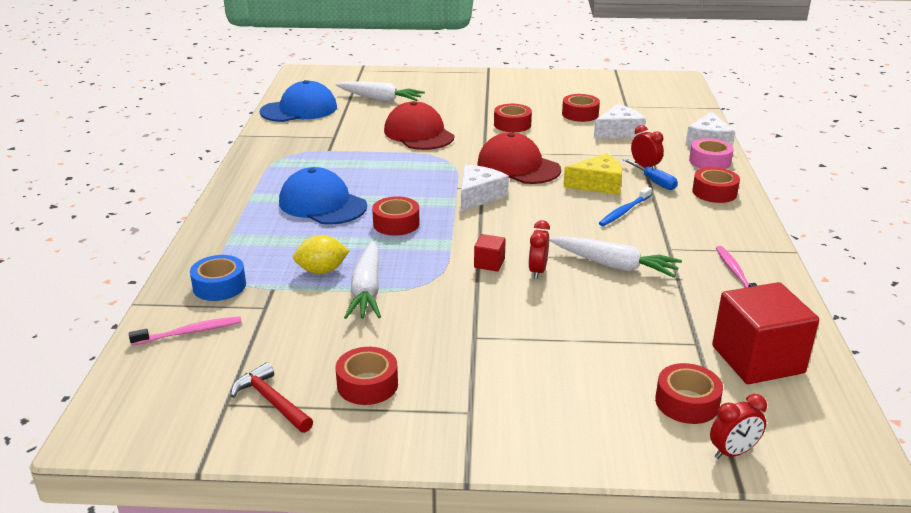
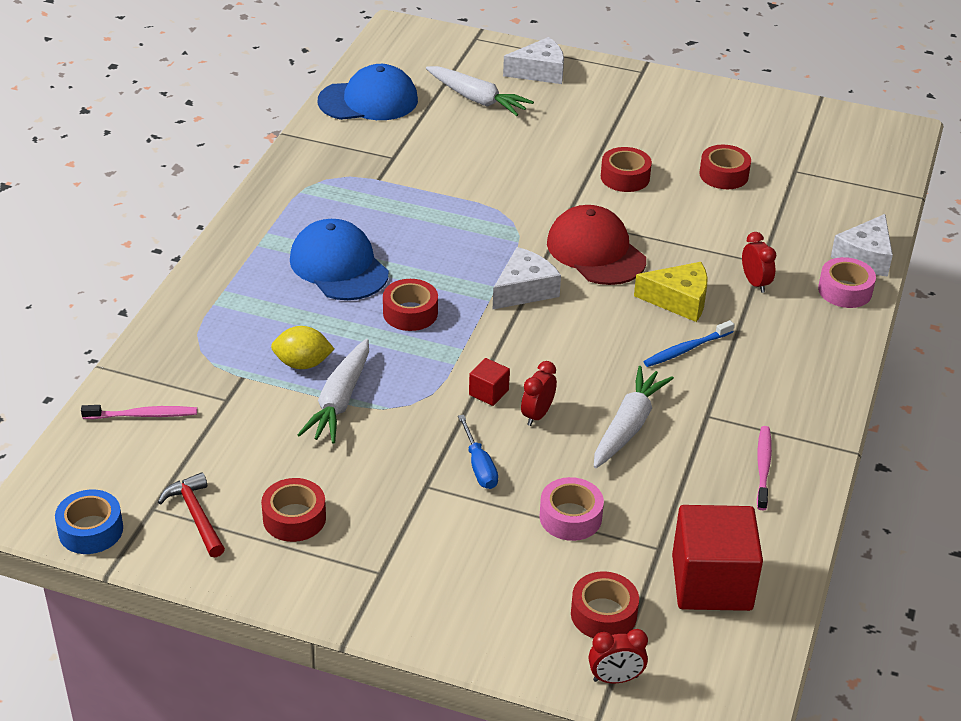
camera: 15 degrees right, 10 degrees up
(219, 286) = (189, 361): blue tape -> blue tape (91, 530)
(419, 134) = (499, 171): red cap -> none
(610, 336) = (570, 517): none -> pink tape
(614, 265) = (628, 426): white carrot -> white carrot turned 105 degrees counterclockwise
(619, 132) = (757, 216): white cheese -> white cheese (540, 72)
(654, 182) = (751, 310): blue screwdriver -> blue screwdriver (479, 466)
(714, 192) = (817, 342): red tape -> none

